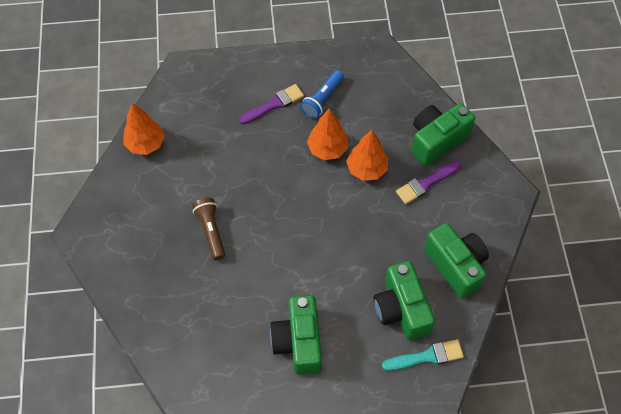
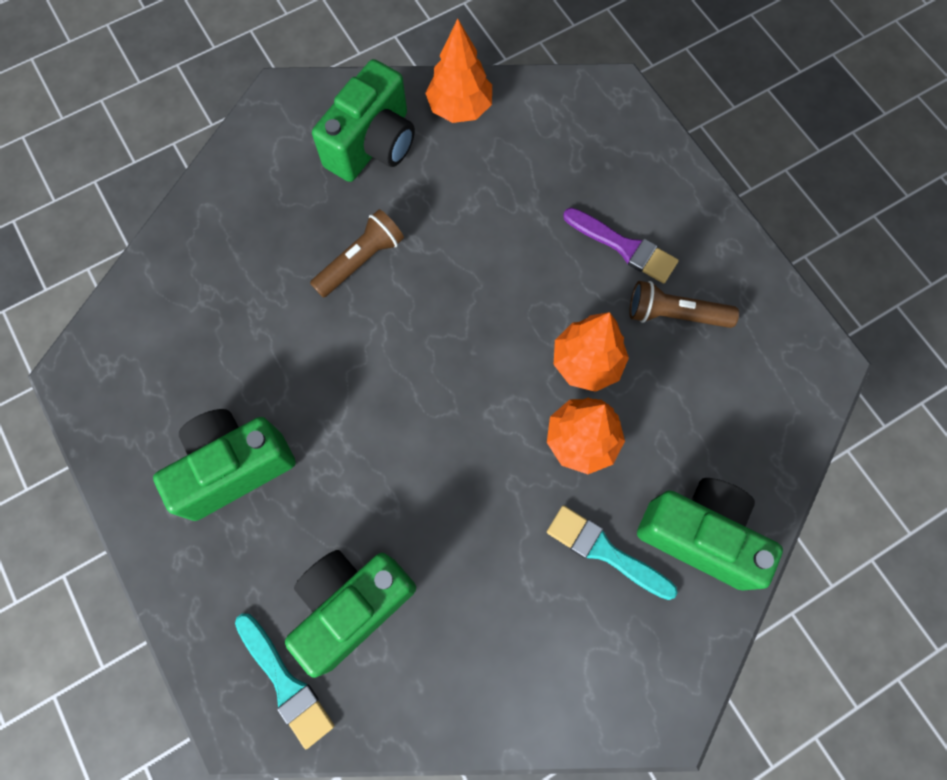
camera: 65 degrees right, 10 degrees up
(322, 99) = (674, 314): blue flashlight -> brown flashlight
(426, 183) = (605, 551): purple brush -> turquoise brush
(455, 265) = (472, 667): green camera -> green camera (373, 144)

